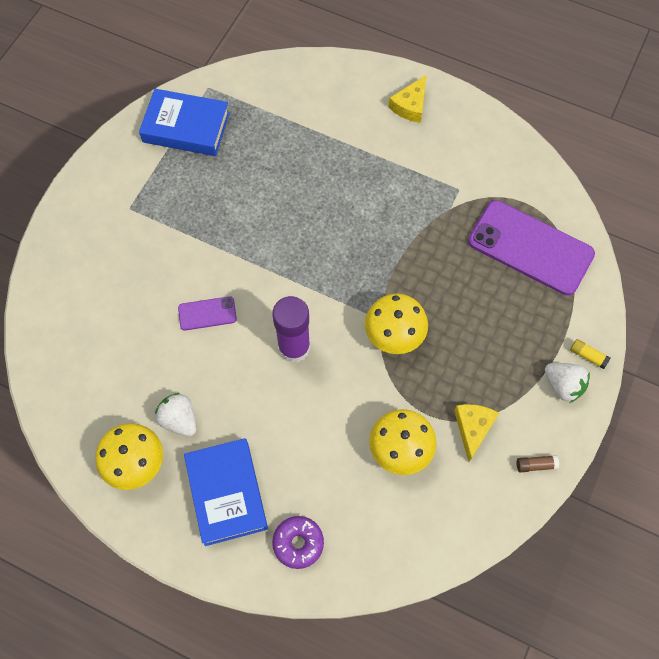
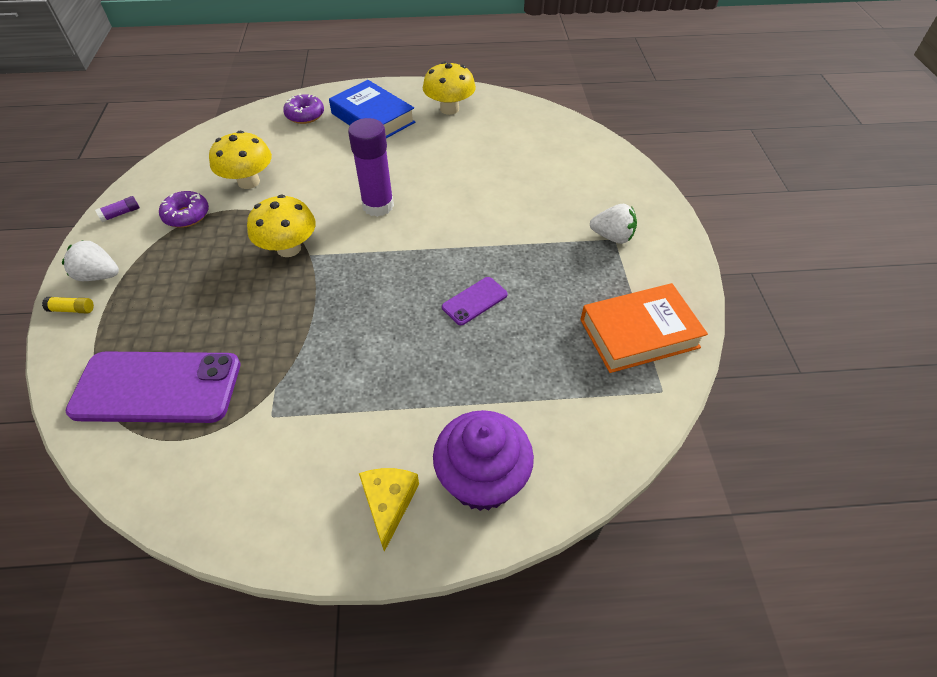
camera: 150 degrees right, 15 degrees down
(179, 419) = (438, 137): white strawberry -> white strawberry (612, 237)
(186, 127) = (639, 333): blue book -> orange book
(207, 313) = (471, 198): purple phone -> purple phone (474, 301)
(351, 93) = (482, 479): none -> purple cupcake
(473, 428) = (187, 215): yellow cheese -> purple donut
(536, 465) = (121, 214): brown glue stick -> purple glue stick

